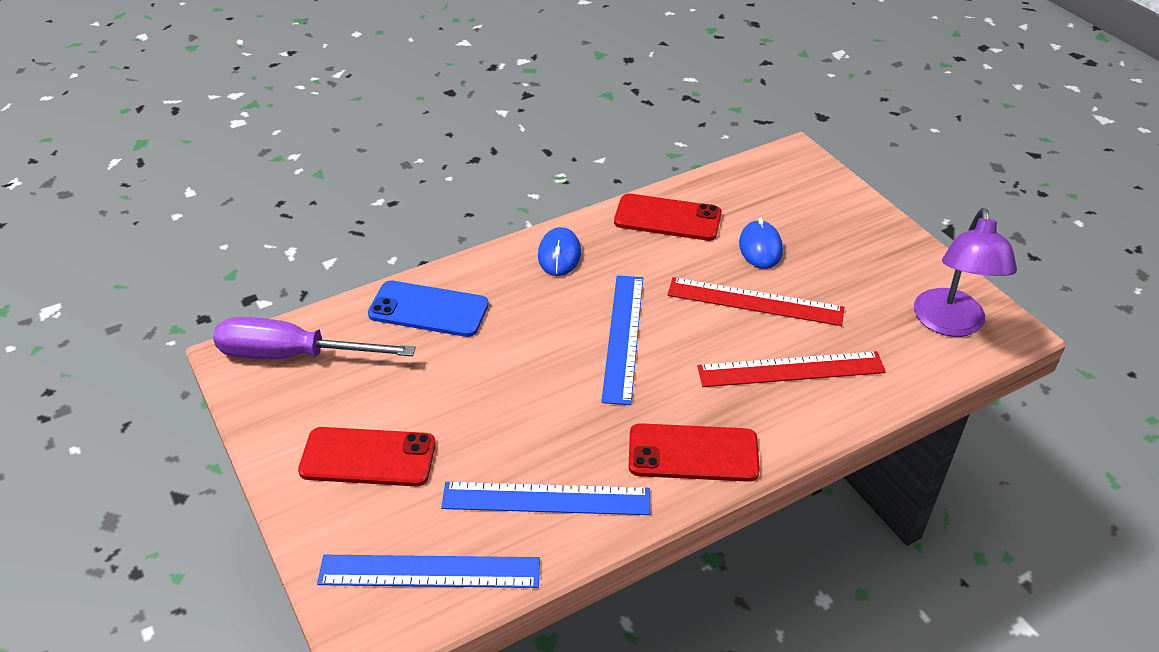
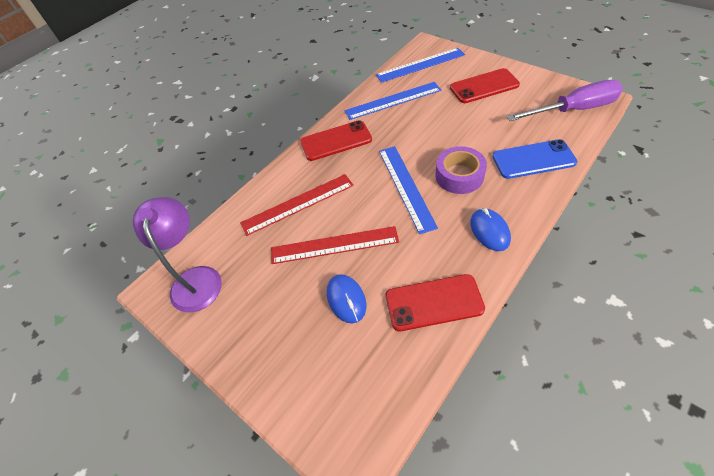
camera: 165 degrees right, 10 degrees up
(541, 325) = (459, 176): none -> purple tape

